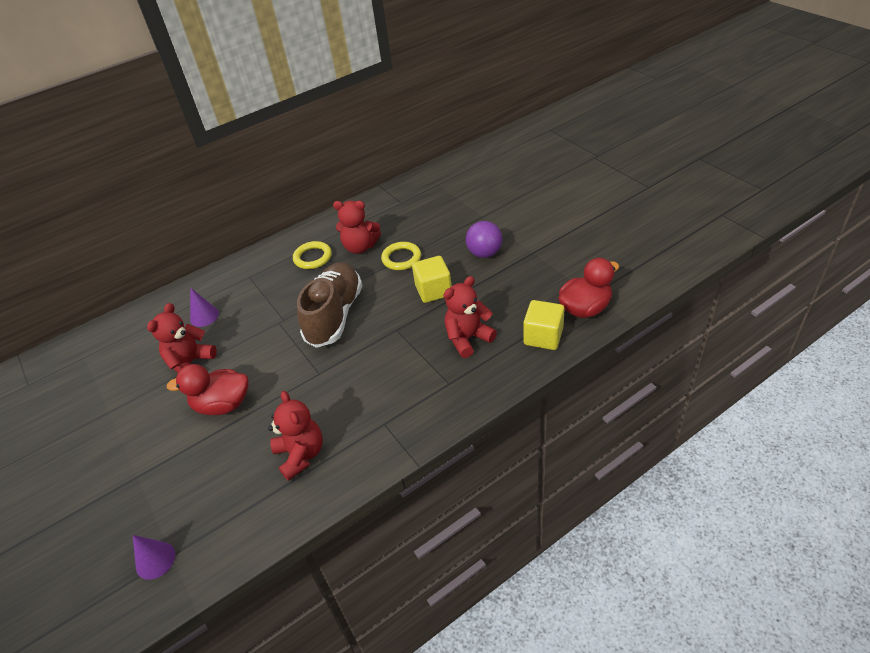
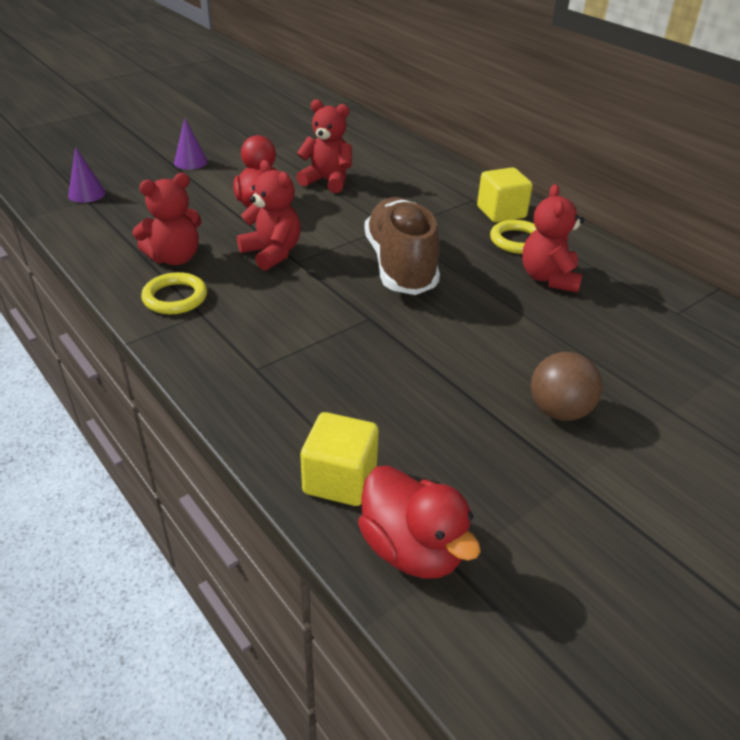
camera: 80 degrees right, 5 degrees down
(204, 316) = (401, 180): purple cone -> purple cone (190, 162)
(334, 315) = (400, 265): brown shoe -> brown shoe turned 105 degrees counterclockwise
(401, 258) = (528, 317): yellow ring -> yellow ring (175, 297)
(433, 290) = (454, 351): yellow cube -> yellow cube (501, 212)
(468, 338) = (344, 388): red teddy bear -> red teddy bear (272, 253)
(484, 253) = (559, 411): purple ball -> brown ball

